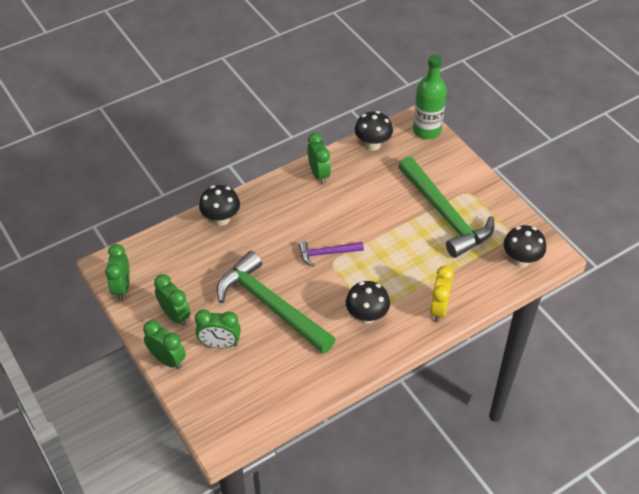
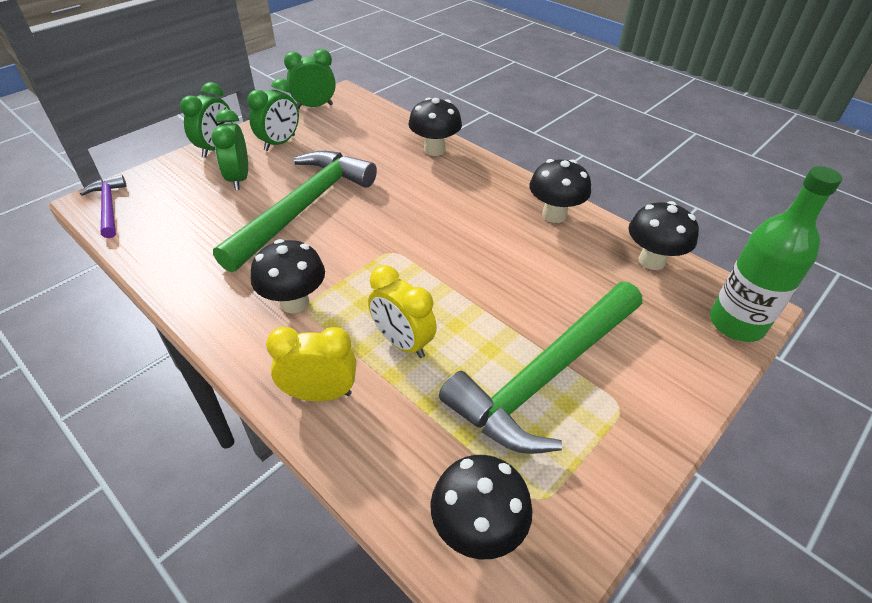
camera: 75 degrees right, 5 degrees down
(319, 174) = (554, 215): green clock -> black mushroom
(326, 253) = (407, 243): purple hammer -> purple hammer (109, 206)
(410, 269) = (402, 342): none -> yellow clock

